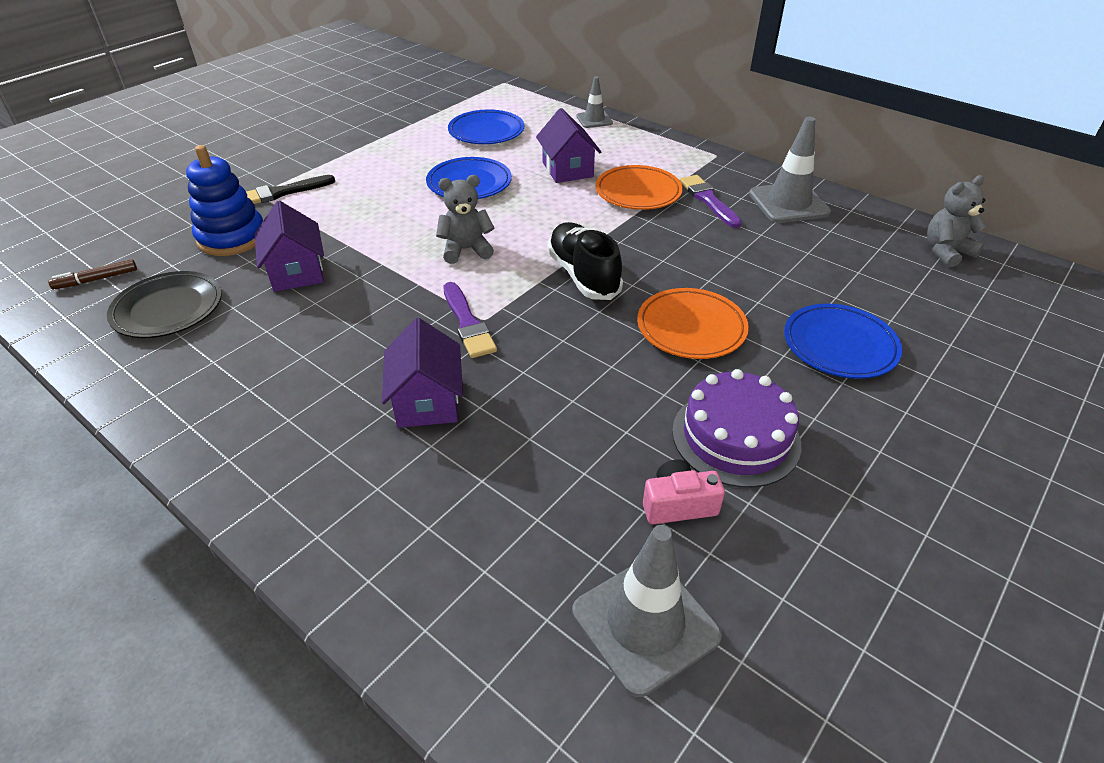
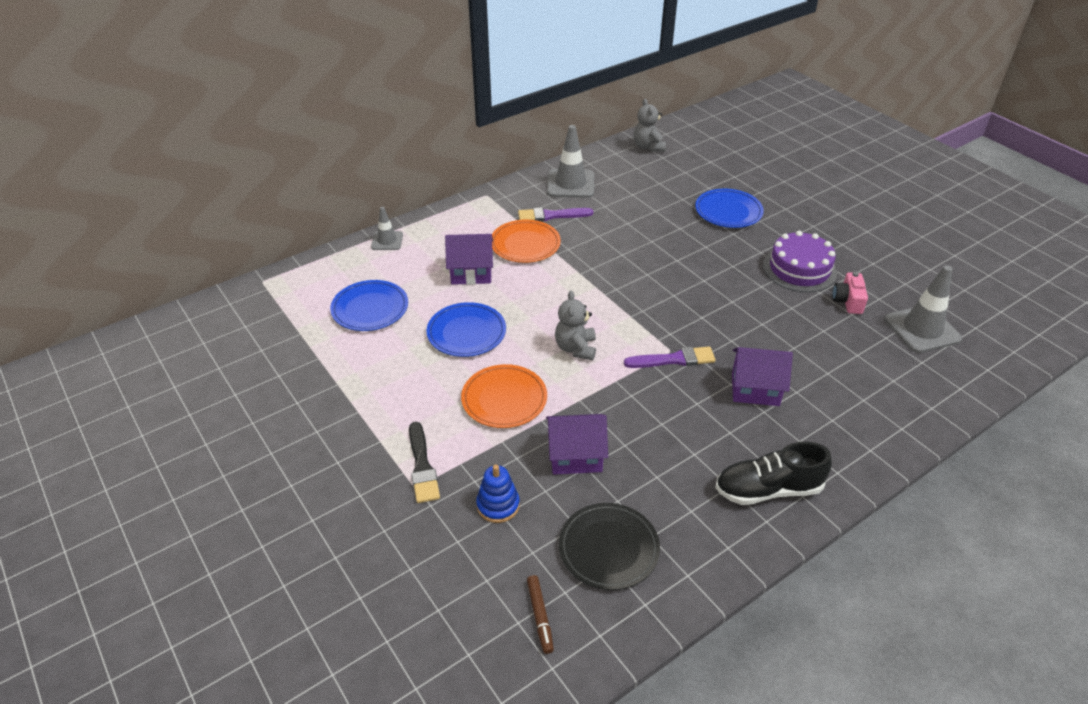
camera: 75 degrees left, 0 degrees up
(232, 238) = (498, 505): blue stacking toy -> blue stacking toy, size x0.63
(583, 275) = (629, 294): black shoe -> black shoe (768, 489)
(691, 328) = (700, 260): orange plate -> orange plate (504, 399)

